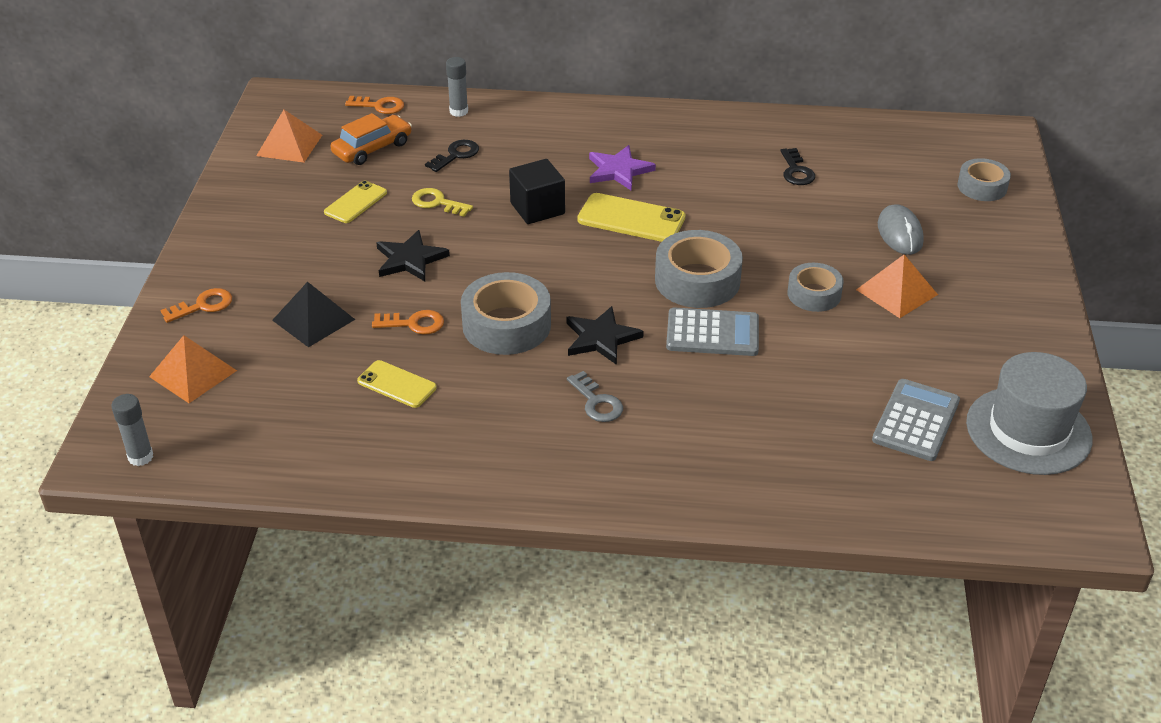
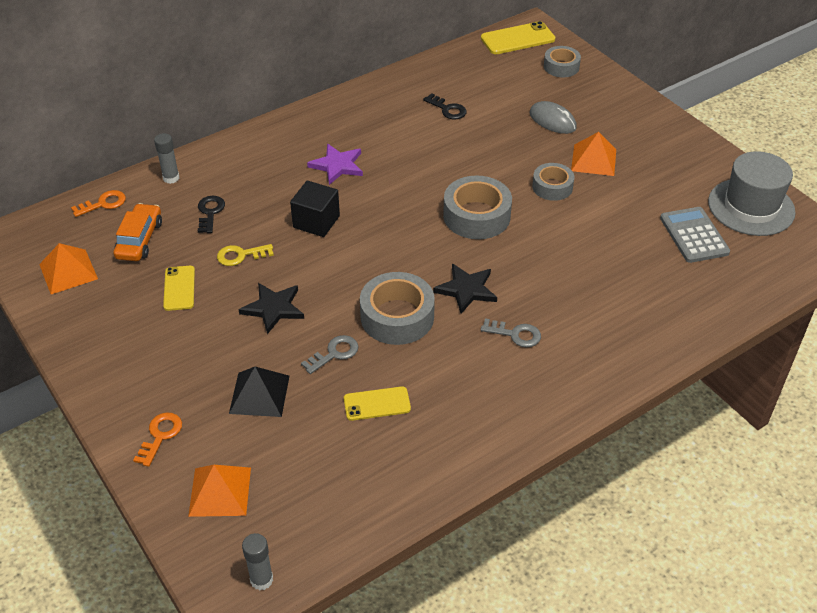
camera: 40 degrees left, 5 degrees up
(413, 323) = (334, 353): orange key -> grey key
(631, 219) = (386, 196): yellow phone -> yellow phone (517, 39)
(712, 333) = (527, 246): grey calculator -> none

